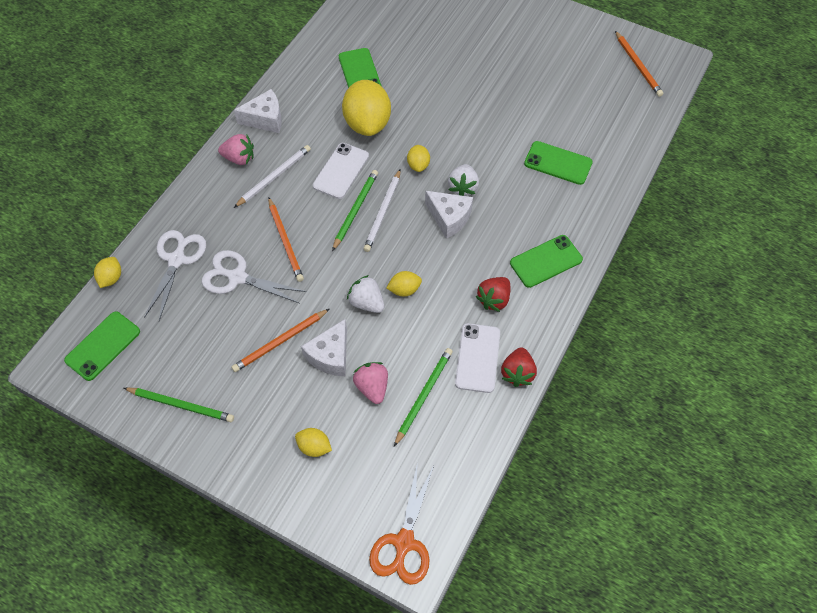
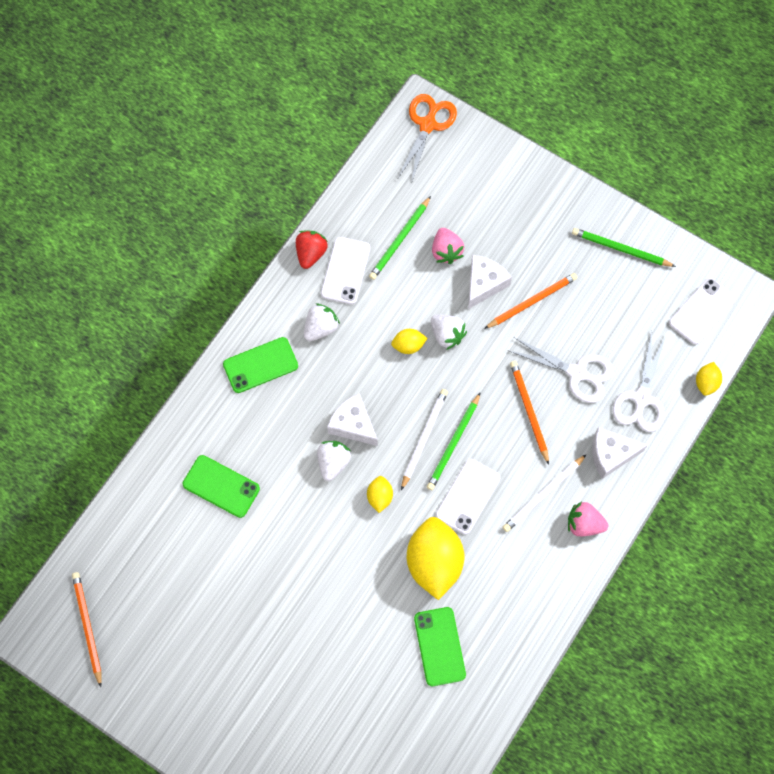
camera: 175 degrees left, 10 degrees up
(103, 346) = (702, 311): green phone -> white phone
(265, 119) = (556, 580): white cheese -> white cheese (611, 454)
(314, 447) = (500, 204): yellow lemon -> none
(494, 299) = (320, 328): red strawberry -> white strawberry

